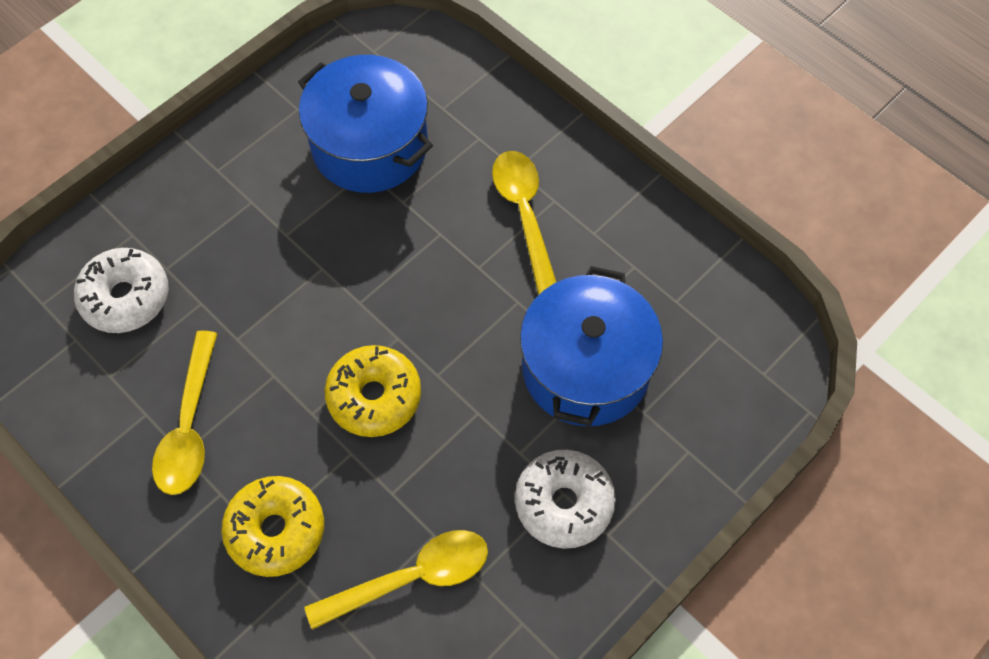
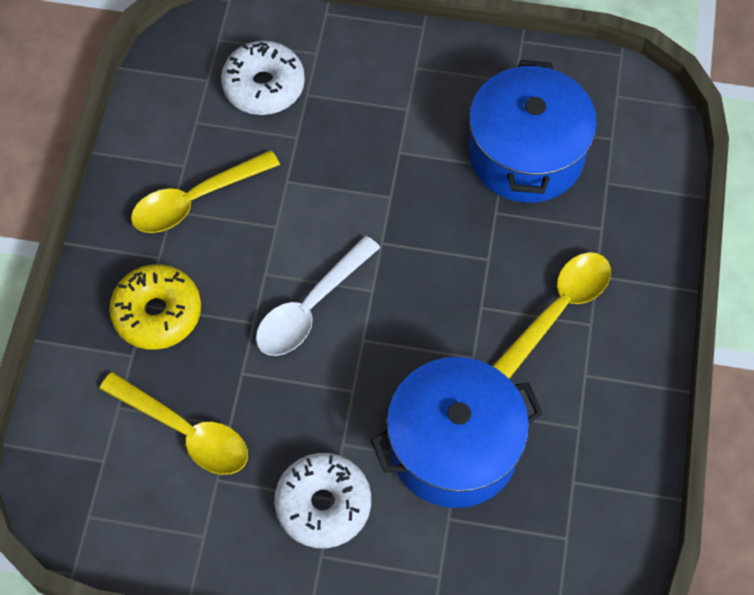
camera: 55 degrees right, 0 degrees up
(374, 397) = (311, 307): yellow donut -> white spoon

